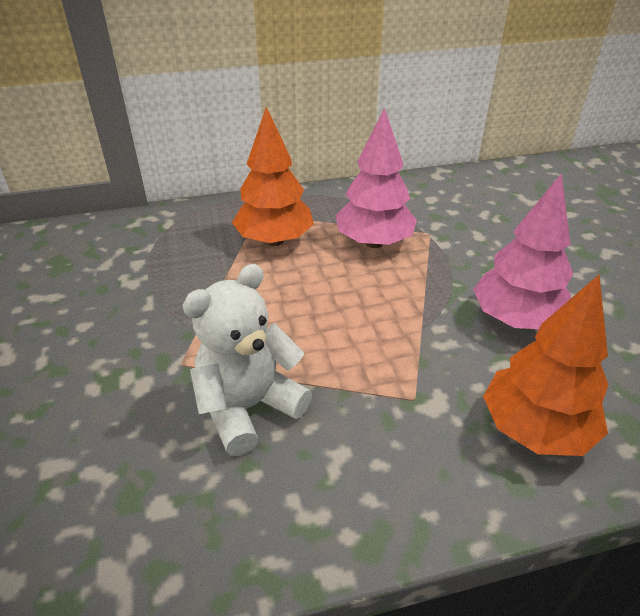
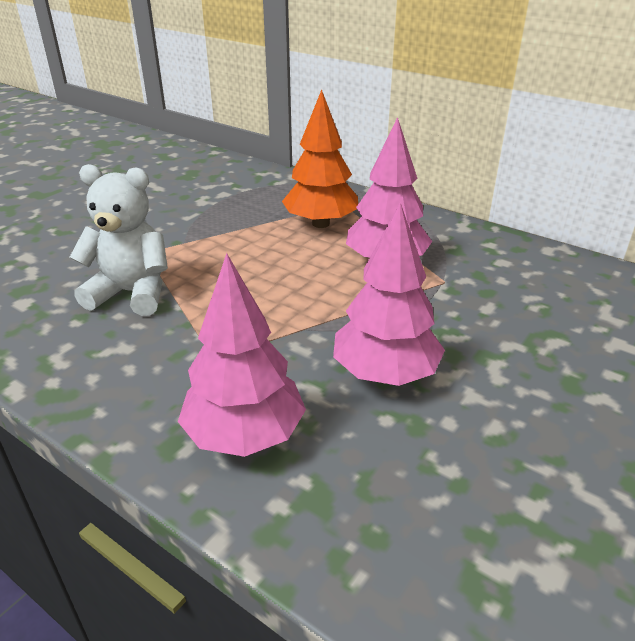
camera: 50 degrees right, 5 degrees down
(535, 429) = (244, 435): orange tree -> pink tree

